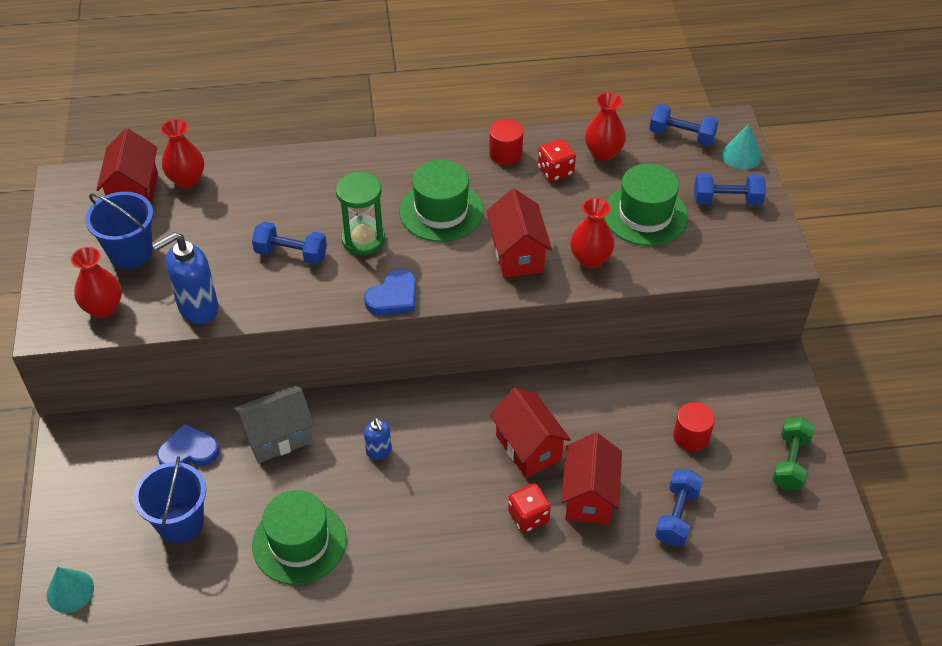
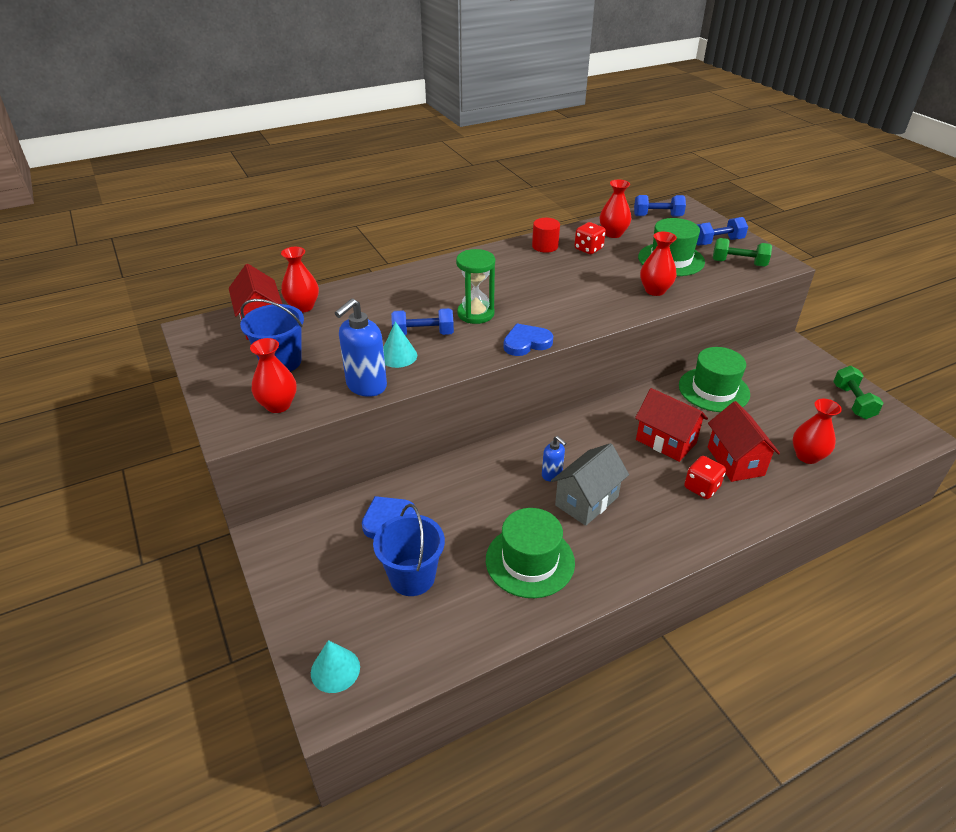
camera: 20 degrees left, 10 degrees down
(278, 437) = (461, 487): grey house -> grey house (586, 501)
(393, 297) = (526, 343): blue heart -> blue heart turned 135 degrees counterclockwise
(441, 211) = (523, 286): green hat -> green hat (713, 390)
(517, 254) = (600, 298): red house -> none
(676, 516) = (807, 456): blue dumbbell -> red vase
(691, 436) = (774, 404): red cylinder -> none
(726, 243) = (738, 263): none -> green dumbbell
(741, 155) = (705, 219): turquoise cone -> turquoise cone (398, 356)

